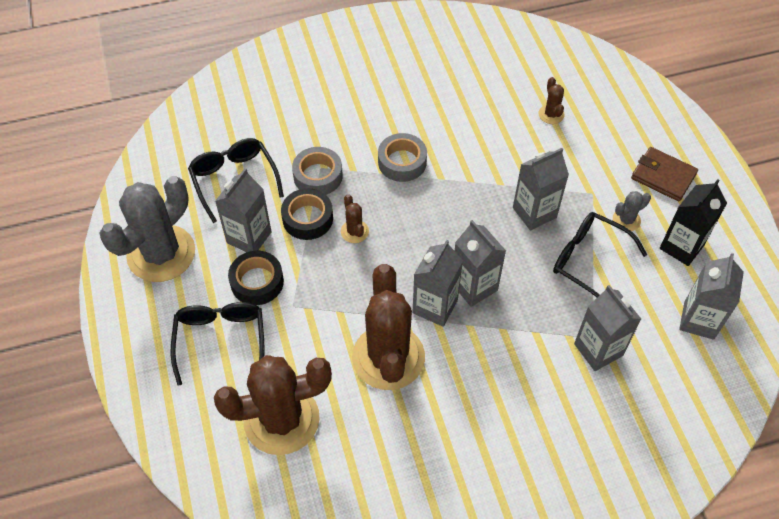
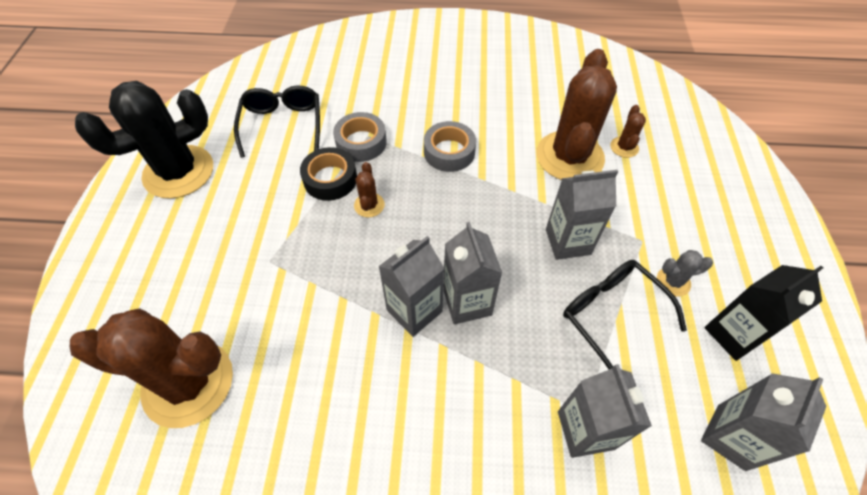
camera: 20 degrees right, 0 degrees up
(161, 254) = (179, 172): grey cactus -> black cactus
(221, 341) = (180, 274): black glasses -> none
(249, 237) = (266, 180): grey carton -> none
(257, 282) = (248, 226): black tape -> none
(388, 357) = (336, 352): brown cactus -> brown cactus (569, 156)
(663, 176) = (733, 245): brown wallet -> none

